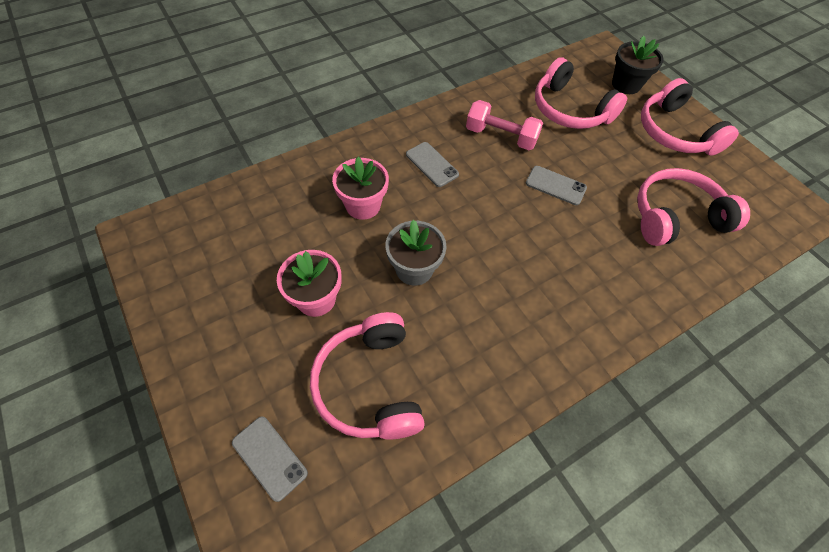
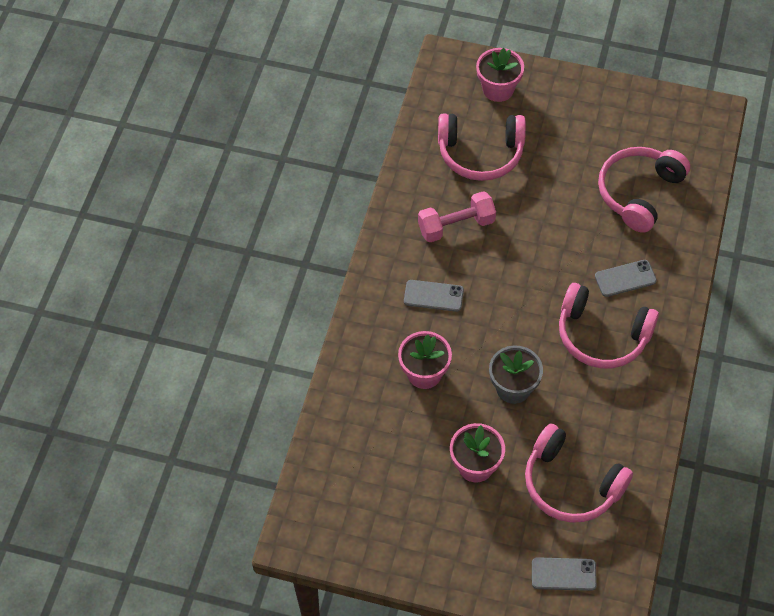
camera: 40 degrees left, 0 degrees up
(555, 185) = (538, 236): grey phone -> grey phone (625, 278)
(626, 84) = (498, 89): black flower pot -> pink flower pot
(675, 132) = (575, 110): pink headphones -> pink headphones (602, 335)

